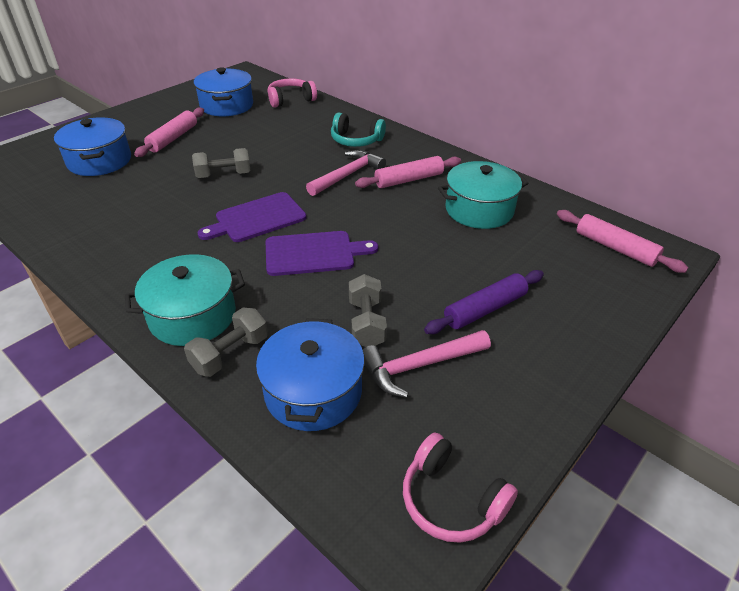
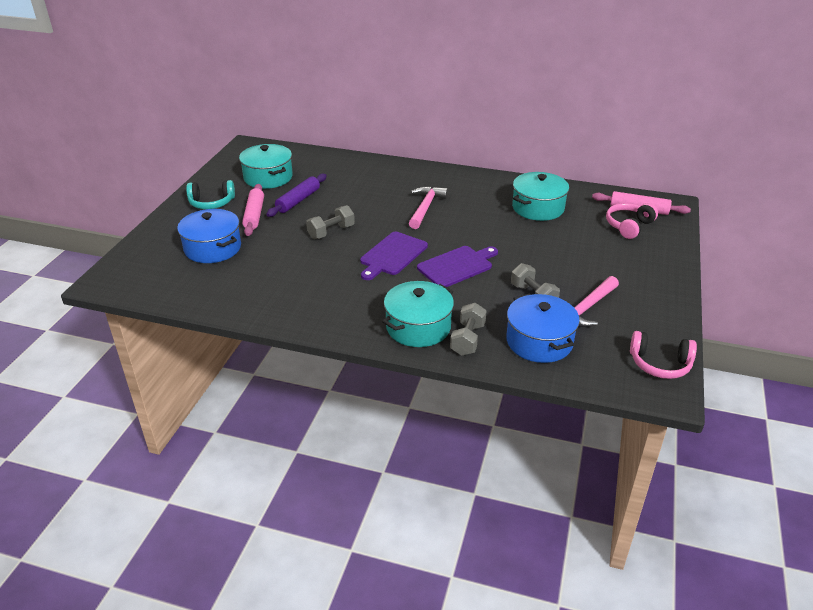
camera: 25 degrees left, 5 degrees down
(227, 105) = (268, 177): blue pot -> turquoise pot
(290, 100) = (317, 160): pink headphones -> pink headphones (628, 226)
(356, 140) = (405, 181): turquoise headphones -> turquoise headphones (211, 203)
(409, 180) = (472, 200): pink rolling pin -> none
(485, 309) = (595, 267): purple rolling pin -> purple rolling pin (298, 201)

